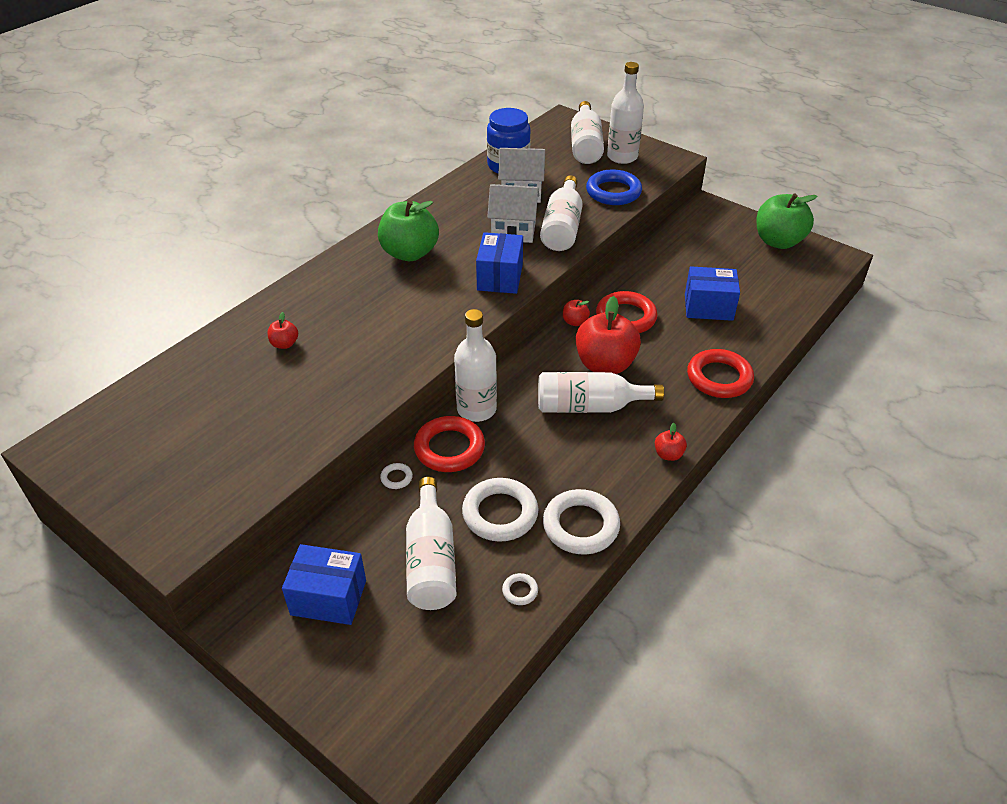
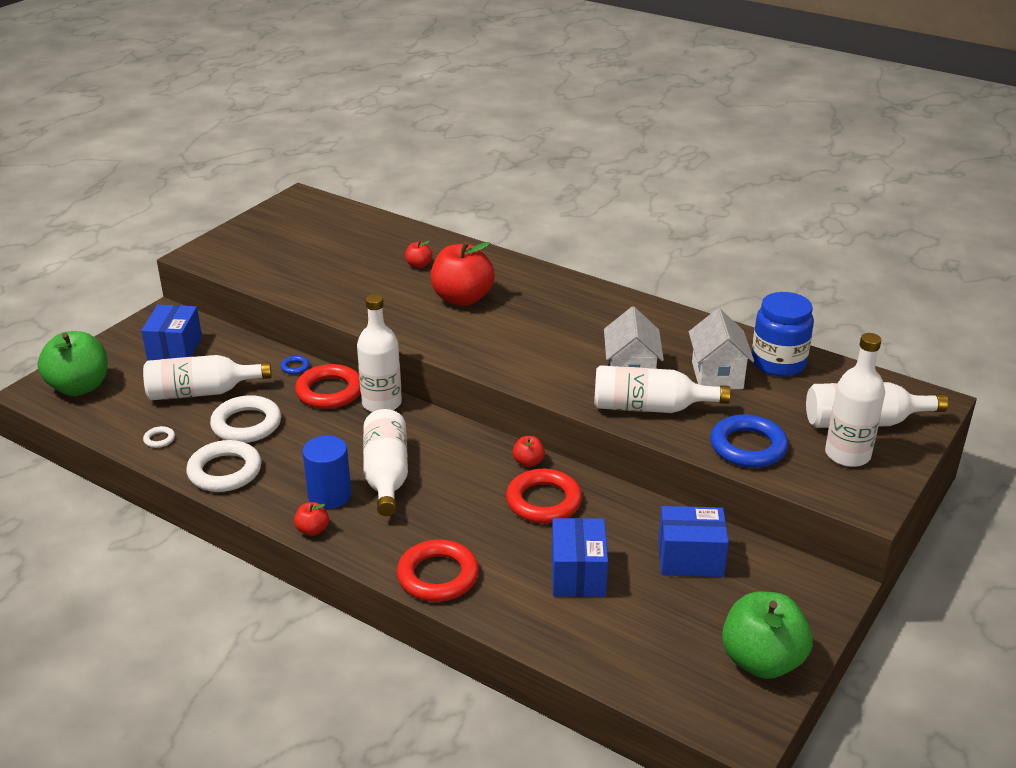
camera: 85 degrees right, 10 degrees down
(396, 478) = (295, 367): white ring -> blue ring
(409, 253) = (570, 312): green apple -> green apple (79, 387)
(500, 277) = (538, 369): blue box -> blue box (690, 558)
(605, 364) = (455, 485): red apple -> red apple (462, 298)
(619, 444) = (329, 495): none -> blue cylinder

